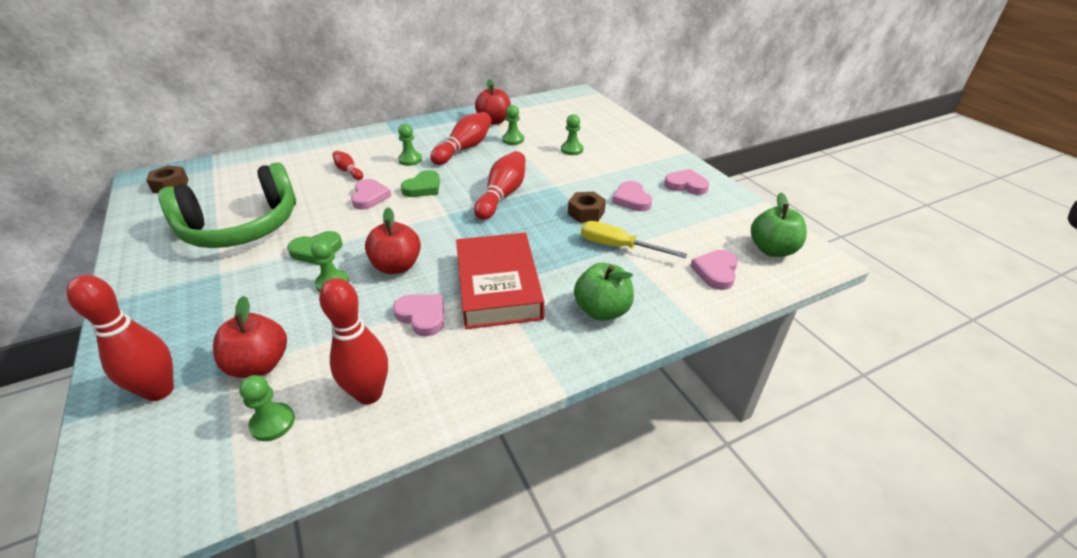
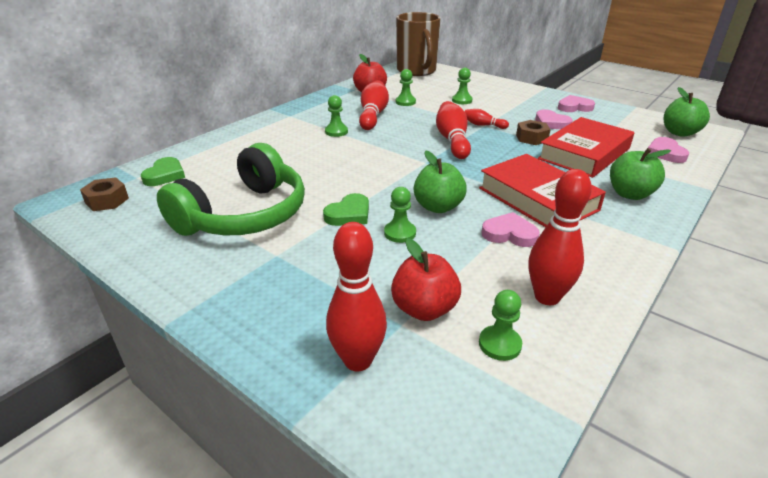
camera: 25 degrees left, 5 degrees down
(348, 171) = (290, 151): red bowling pin -> red bowling pin (483, 125)
(370, 197) = (339, 165): pink heart -> none
(397, 266) = (438, 207): red apple -> green apple
(423, 187) = (378, 148): green heart -> green heart (165, 175)
(571, 104) = (416, 71): none -> brown mug
(618, 247) = (584, 153): yellow screwdriver -> red book

